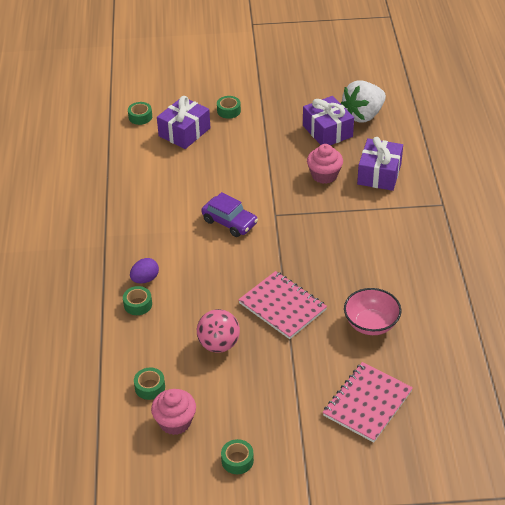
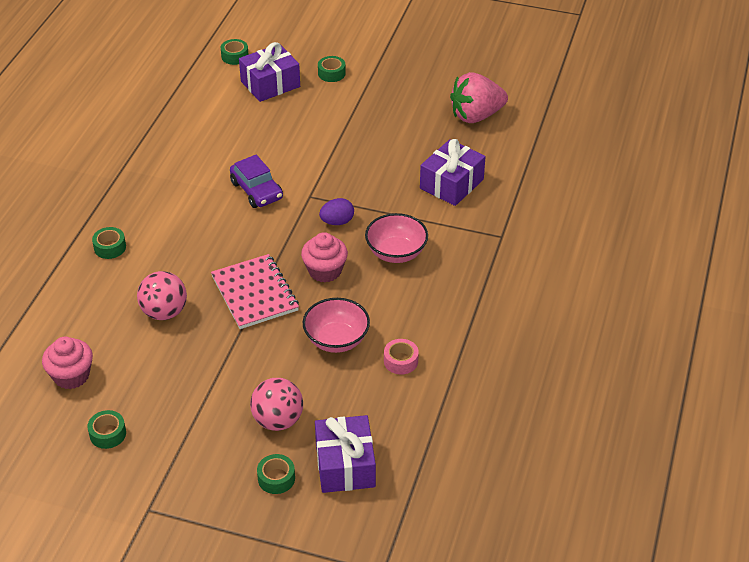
camera: 20 degrees right, 0 degrees up
(145, 279) = (133, 224): purple egg -> purple egg (337, 222)
(150, 387) = (69, 333): green tape -> green tape (276, 478)
(324, 175) = (390, 169): pink cupcake -> pink cupcake (325, 271)
(327, 131) = (424, 122): purple gift -> purple gift (345, 465)
(363, 115) = (476, 116): white strawberry -> pink strawberry
(367, 403) = (278, 420): pink notebook -> pink ball
(372, 240) = (396, 253): none -> pink bowl
(431, 325) = (401, 361): none -> pink tape

